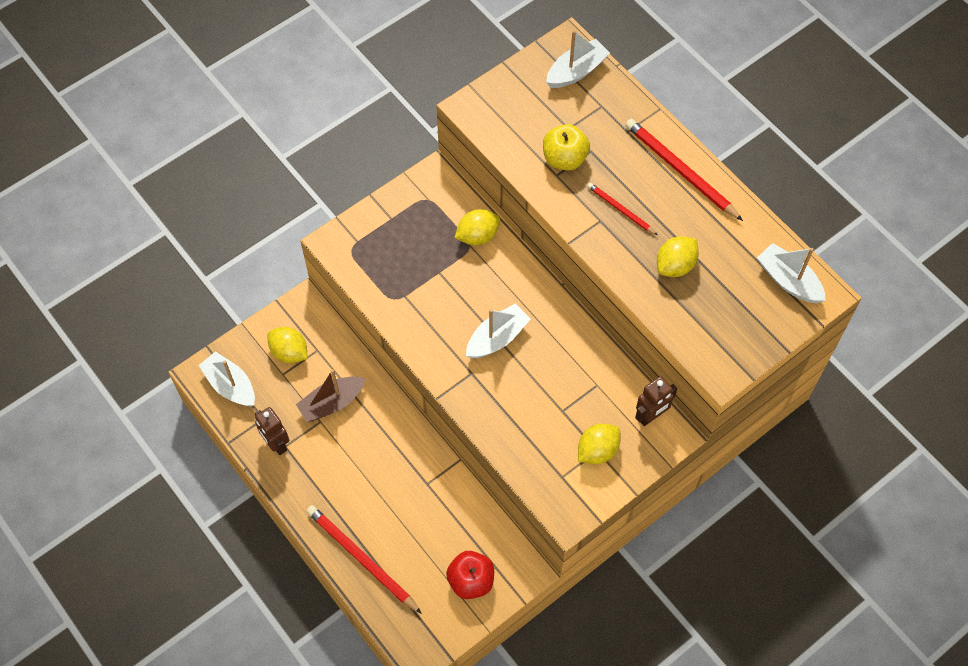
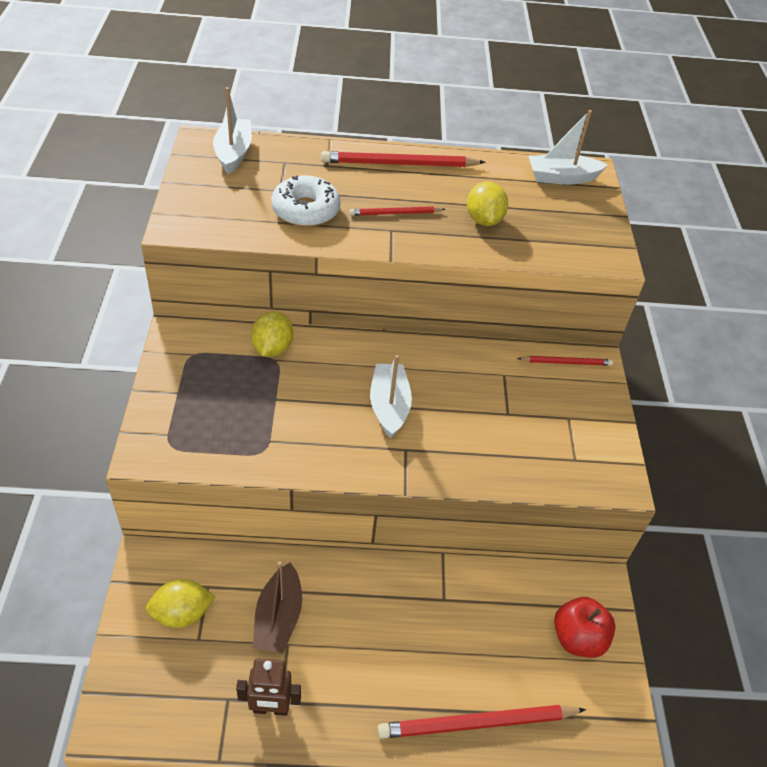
camera: 55 degrees left, 15 degrees down
(230, 385) = (155, 703): white boat -> none
(564, 159) = (305, 210): yellow apple -> white donut
(597, 451) = (569, 417): yellow lemon -> none
(651, 416) = (566, 362): brown robot -> red pencil

